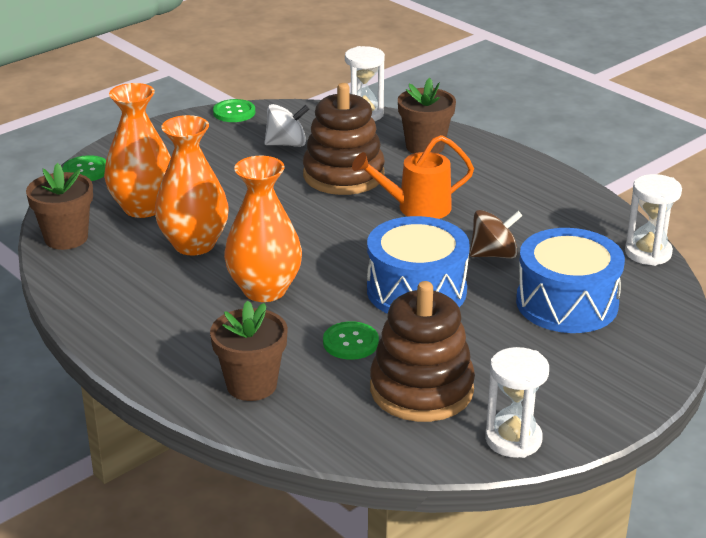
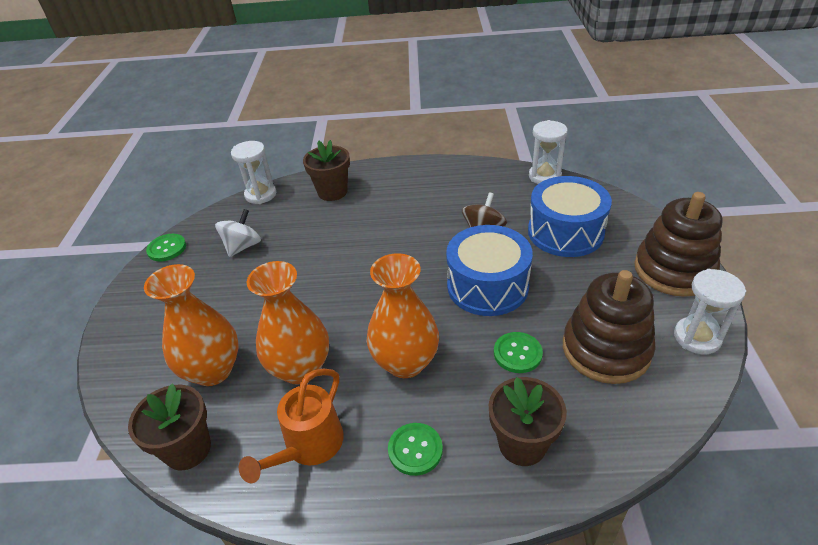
camera: 45 degrees left, 10 degrees up
(86, 170) = (113, 376): green button -> green button (415, 450)
(343, 175) = (316, 242): brown stacking toy -> brown stacking toy (673, 270)
(415, 208) = (394, 233): orange watering can -> orange watering can (308, 447)

